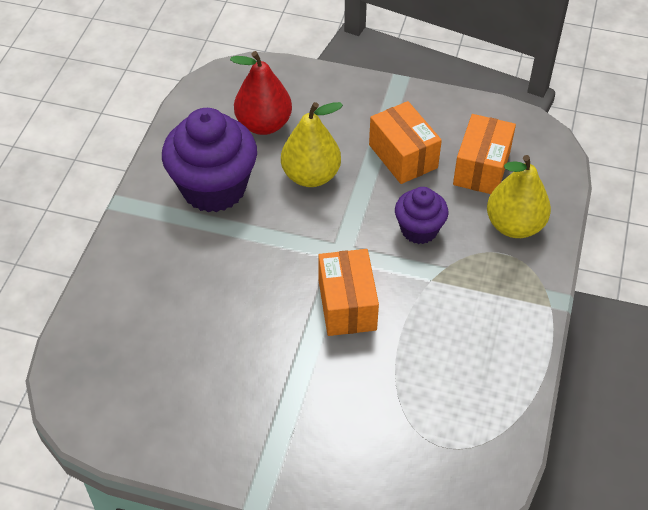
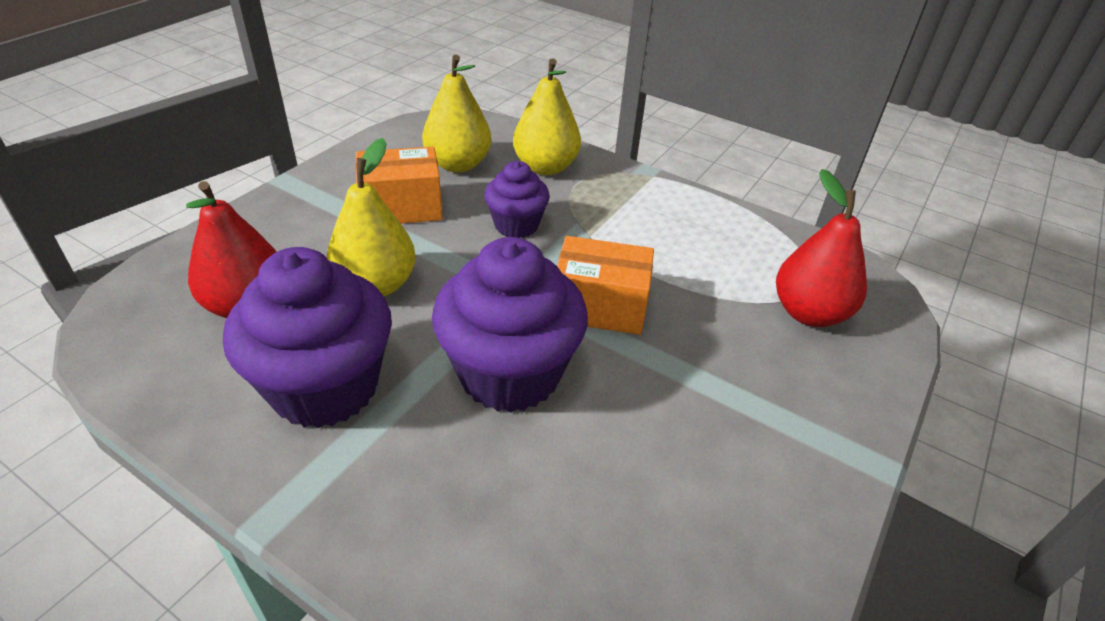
camera: 75 degrees left, 10 degrees down
(259, 271) = (509, 374): none -> purple cupcake
(405, 447) = (809, 313): none -> red pear
(481, 168) = (458, 164): orange box -> yellow pear

